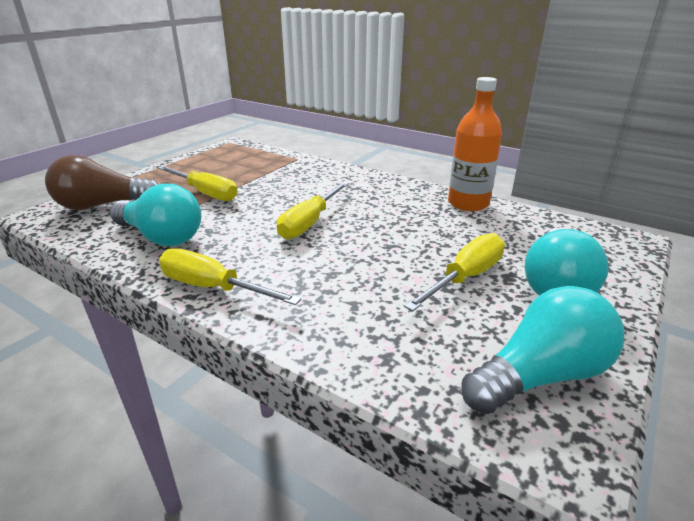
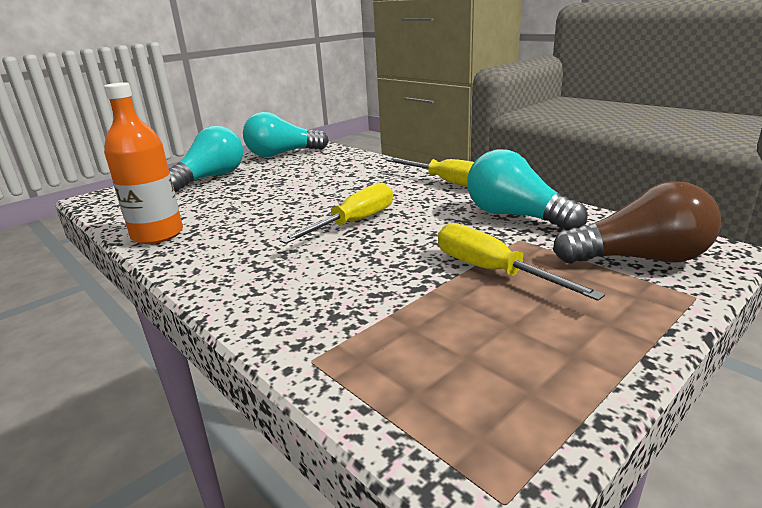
camera: 165 degrees left, 5 degrees down
(465, 277) = (262, 182): yellow screwdriver -> none

